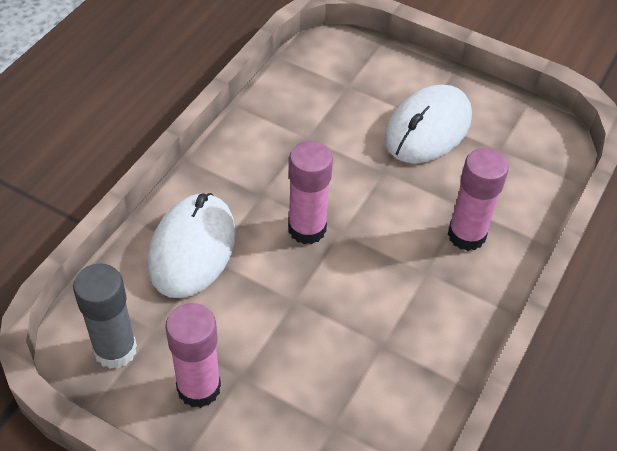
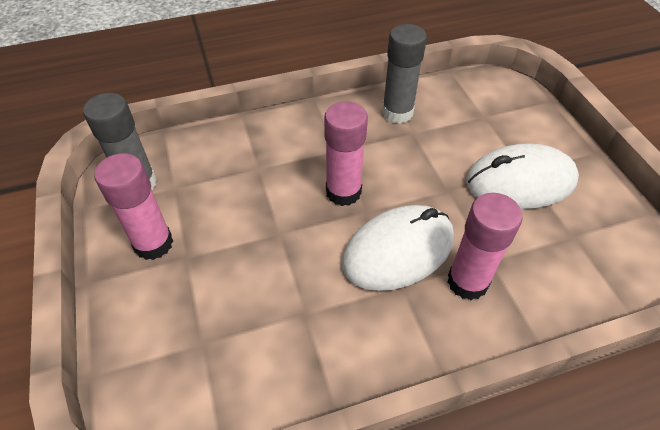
camera: 45 degrees right, 0 degrees up
(192, 248) = (254, 154): white mouse -> white mouse (398, 250)
(275, 126) = (397, 113): none -> grey glue stick

